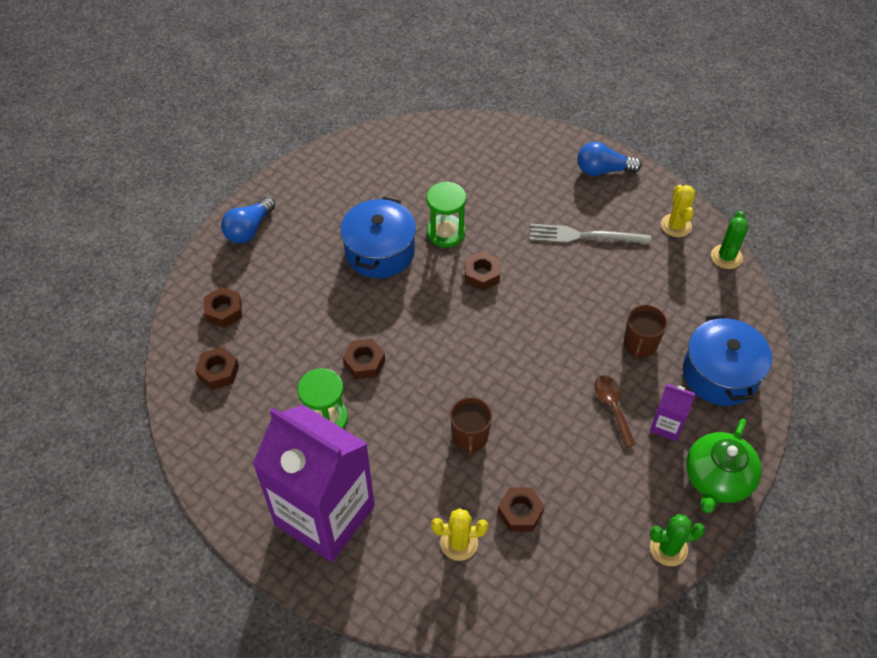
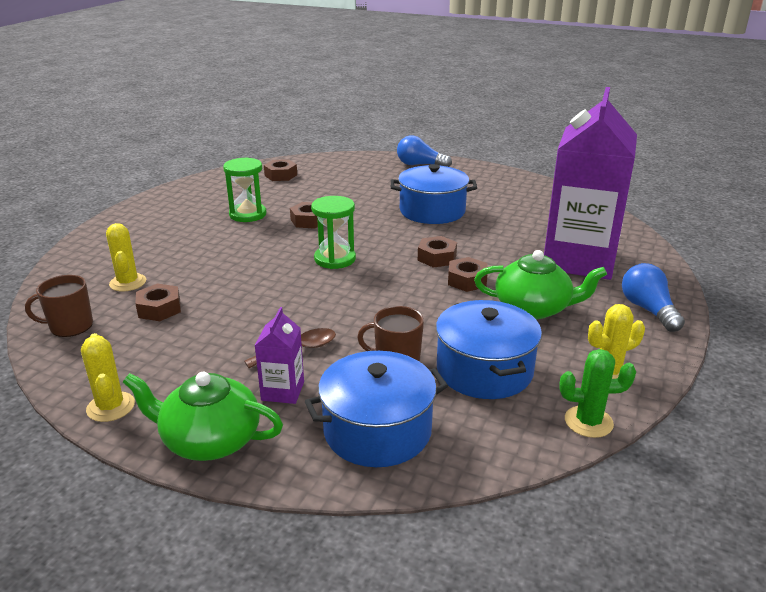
camera: 75 degrees right, 25 degrees down
(224, 311) = (337, 169): brown nut -> brown nut (467, 280)
(324, 515) = (157, 226): purple carton -> purple carton (579, 260)
(446, 233) = (476, 235): green hourglass -> green hourglass (335, 259)
(470, 437) = (242, 274): brown mug -> brown mug (70, 326)
(584, 236) = (534, 308): grey fork -> green teapot
(661, 293) = (484, 370): none -> blue pot
(668, 548) = (110, 407): green cactus -> yellow cactus

